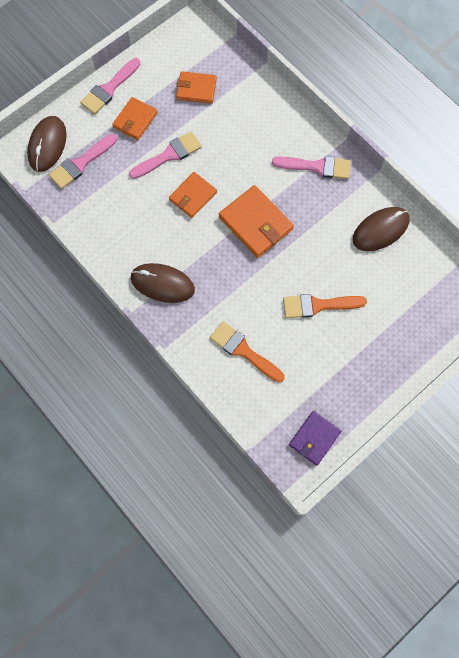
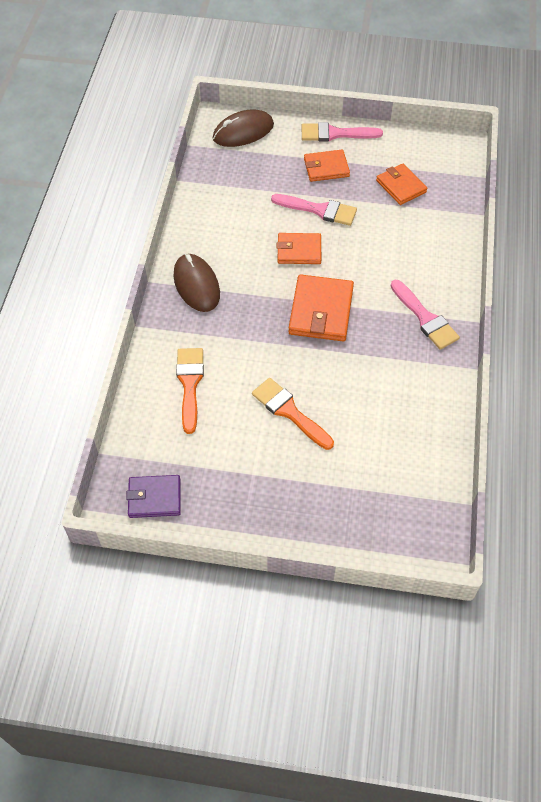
camera: 50 degrees right, 15 degrees down
(81, 163) = (249, 161): pink brush -> none
(380, 230) = (417, 410): brown mouse -> none

